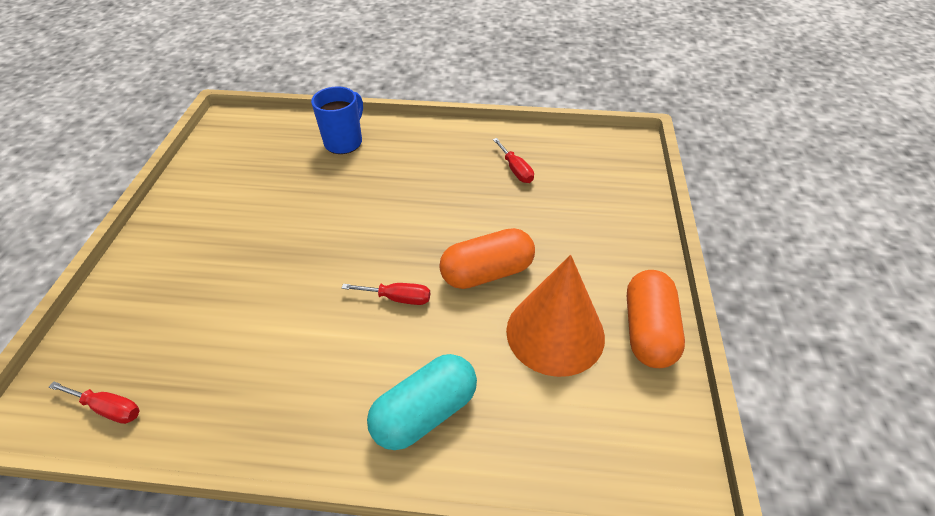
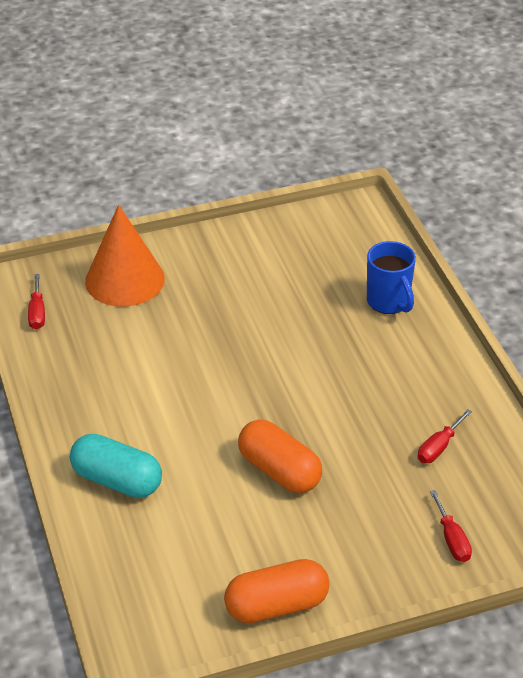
camera: 65 degrees right, 5 degrees down
(344, 142) = (389, 302): blue mug -> blue mug turned 60 degrees clockwise
(398, 298) = (215, 422): red screwdriver -> red screwdriver (452, 539)
(555, 333) = (237, 539): orange cone -> orange cone (125, 279)

